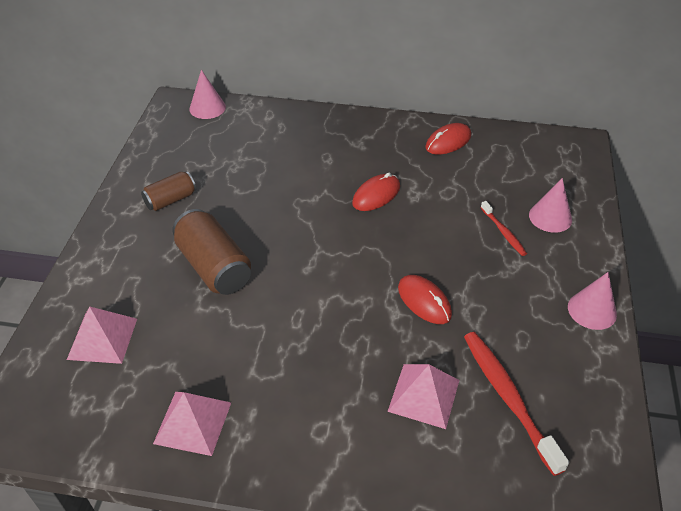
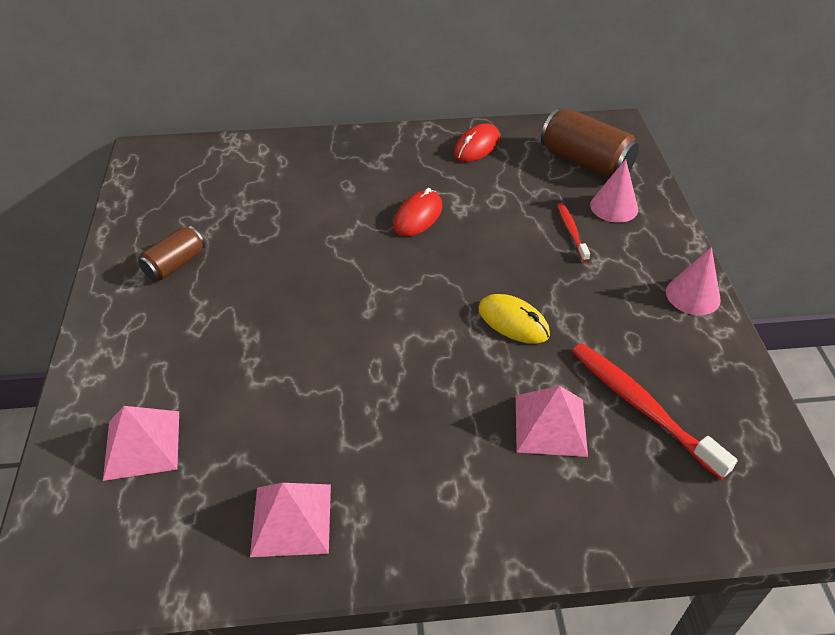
camera: 15 degrees left, 0 degrees up
(207, 108) = (185, 152): pink cone -> none
(214, 267) = (255, 331): brown can -> brown can (585, 162)
(424, 301) = (513, 322): red mouse -> yellow mouse
(503, 232) = (571, 231): red toothbrush -> red toothbrush turned 150 degrees counterclockwise

